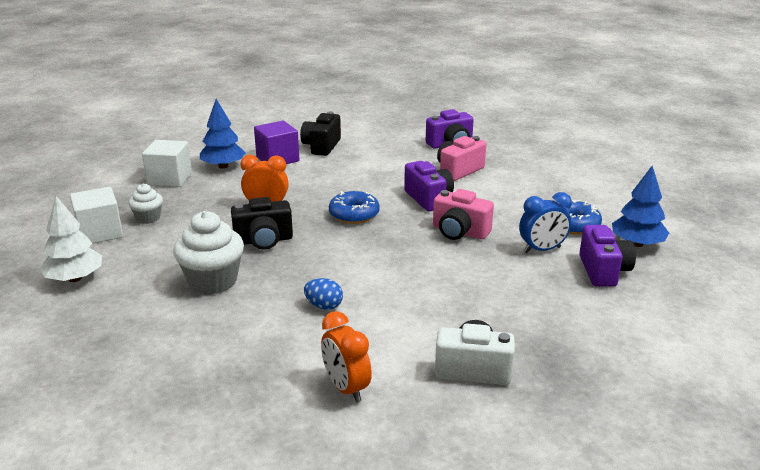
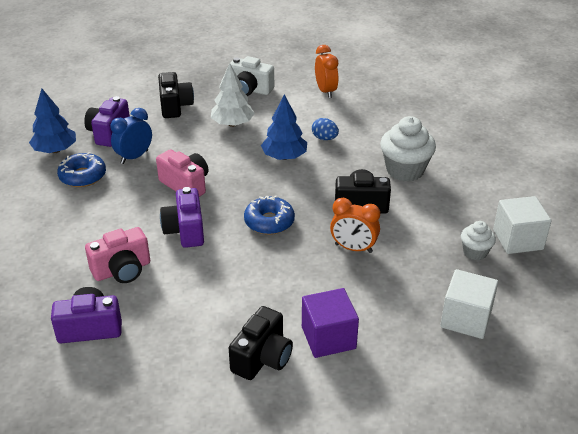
camera: 165 degrees left, 10 degrees up
(75, 278) = (518, 190): white tree -> white tree (232, 124)
(223, 166) = (400, 334): blue tree -> blue tree (284, 157)
(542, 250) = (134, 157): blue clock -> blue clock turned 45 degrees counterclockwise
(560, 321) = (175, 106): none -> black camera

